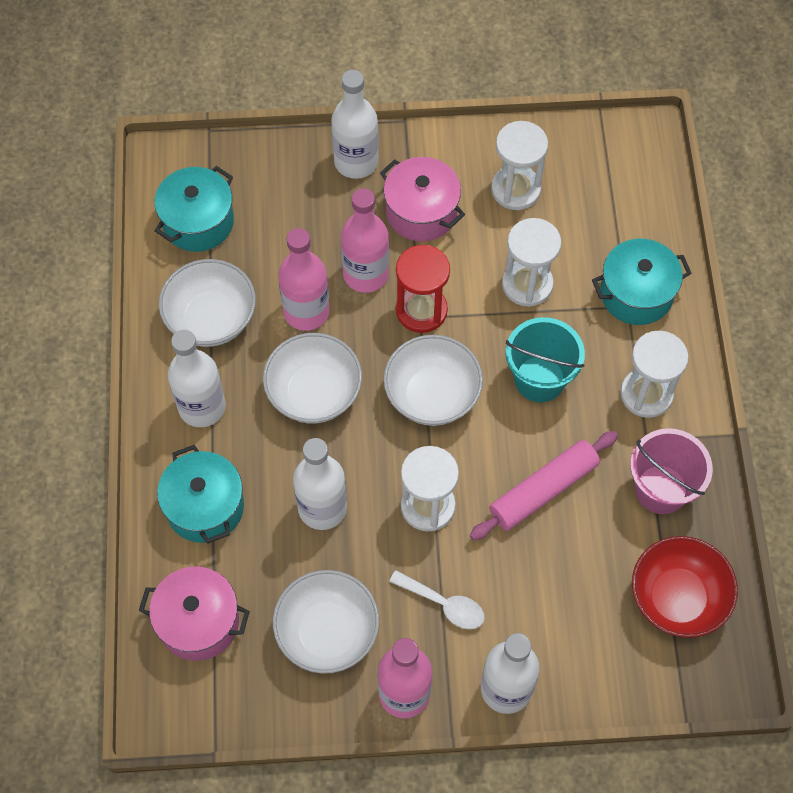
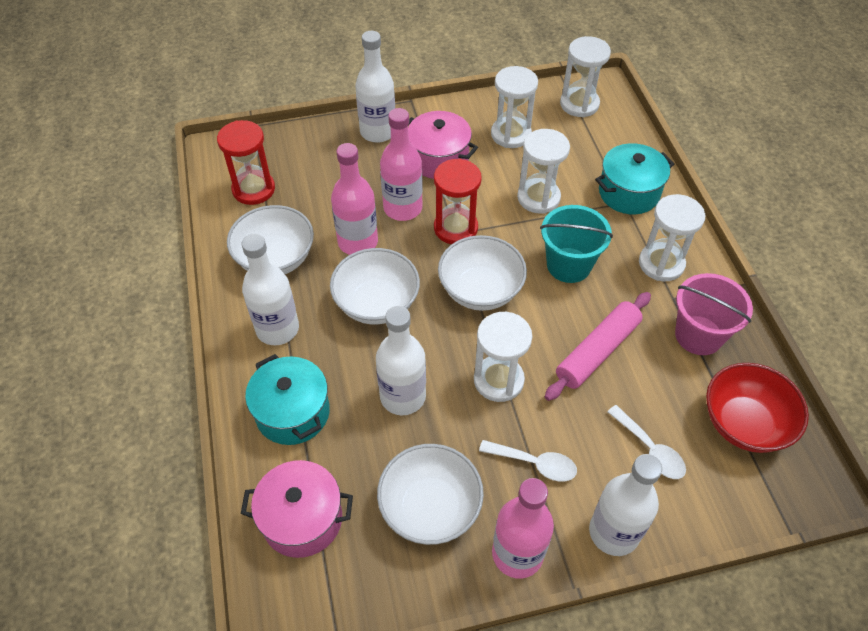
camera: 10 degrees left, 10 degrees down
(198, 222) = (253, 189): turquoise pot -> red hourglass
(568, 609) = (650, 449): none -> white spoon
(611, 157) = (579, 104): none -> white hourglass

